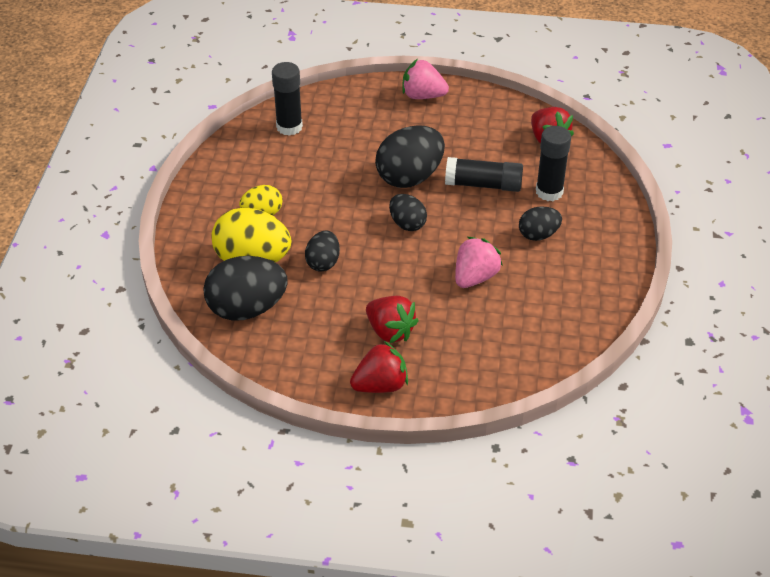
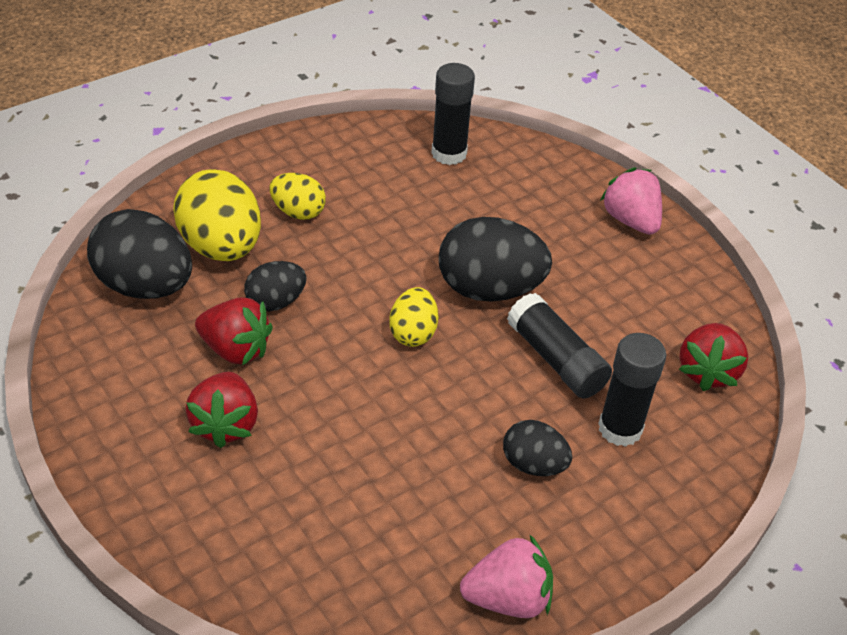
camera: 45 degrees right, 0 degrees up
(380, 385) = (130, 469): red strawberry -> red strawberry (235, 349)
(407, 224) = (413, 333): black egg -> yellow egg
(475, 277) = (393, 447): pink strawberry -> pink strawberry (508, 598)

